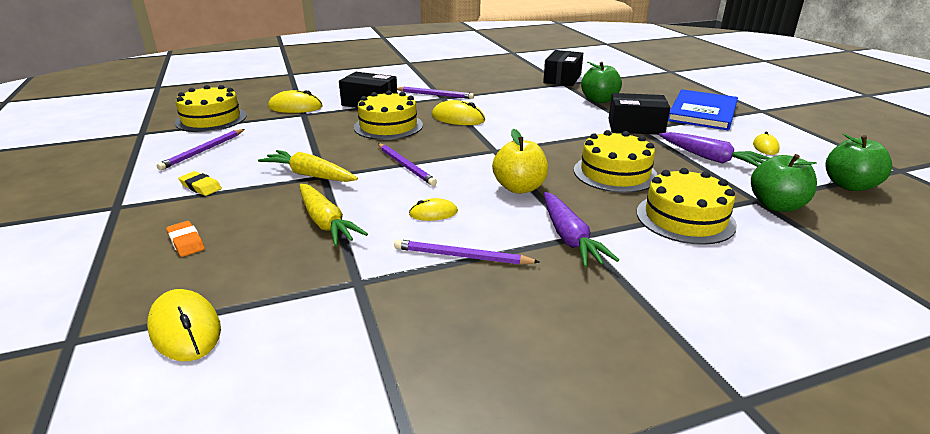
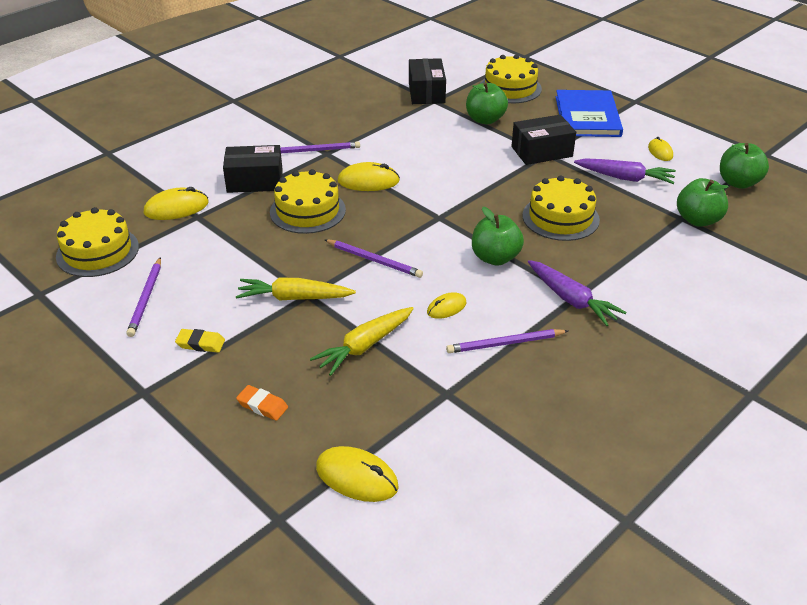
camera: 25 degrees left, 10 degrees up
(326, 222) = (364, 346): yellow carrot -> yellow carrot turned 105 degrees clockwise
(519, 188) = (495, 258): yellow apple -> green apple
(685, 218) = (641, 253): yellow cake -> yellow cake (510, 88)

